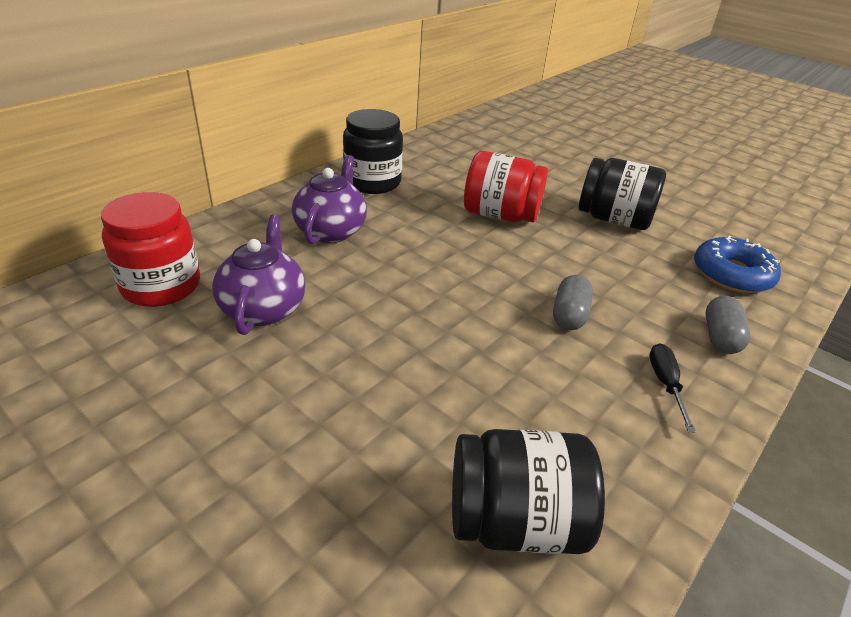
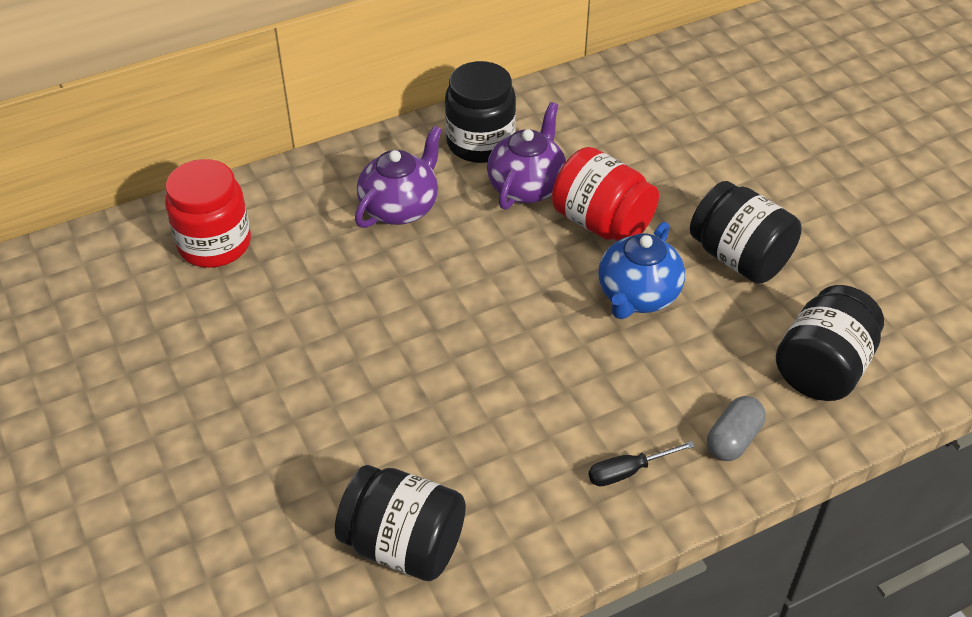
camera: 25 degrees right, 10 degrees up
(263, 308) = (294, 291): purple teapot -> purple teapot (527, 186)
(564, 255) = (637, 296): none -> blue teapot
(569, 315) = (587, 372): grey capsule -> none
(665, 384) = (628, 471): black screwdriver -> black screwdriver turned 135 degrees counterclockwise
(731, 274) = (822, 368): blue donut -> black jar

